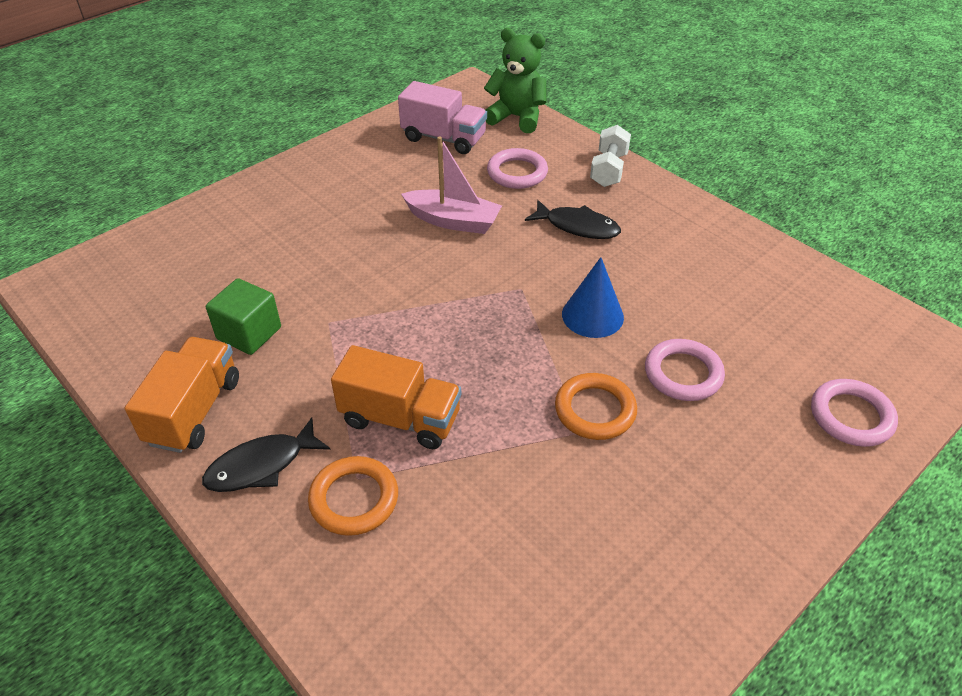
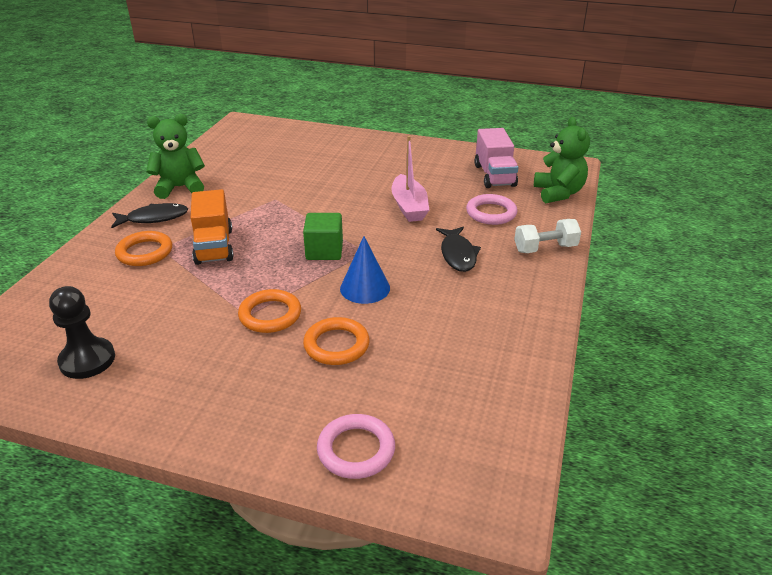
camera: 60 degrees right, 10 degrees down
(194, 411) = (180, 187): orange truck -> green teddy bear
(249, 333) = (247, 180): green cube -> green cube (324, 251)
(261, 465) = (153, 218): black fish -> black fish turned 135 degrees clockwise
(585, 624) = (87, 360): none -> black pawn
(683, 374) = (336, 345): pink ring -> orange ring

